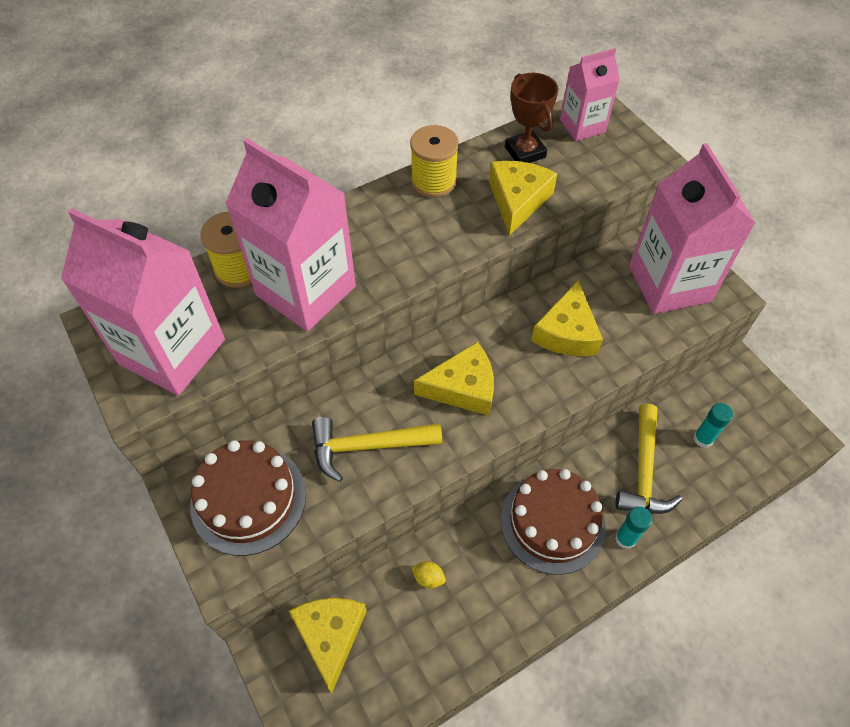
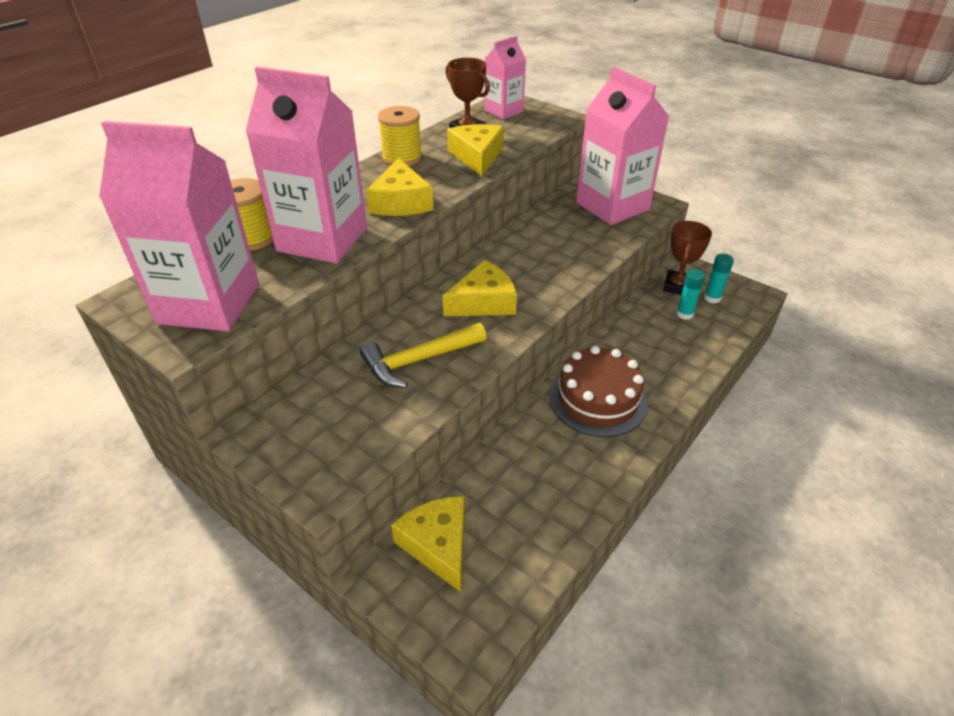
camera: 20 degrees left, 15 degrees down
(248, 499) = (320, 427): brown cake -> none
(428, 578) = (510, 470): yellow lemon -> none
(567, 332) = (550, 250): yellow cheese -> yellow cheese (401, 202)
(625, 538) = (663, 394): turquoise glue stick -> turquoise glue stick (712, 298)
(643, 470) = (651, 345): yellow hammer -> none
(714, 396) = (677, 286): none -> brown trophy

